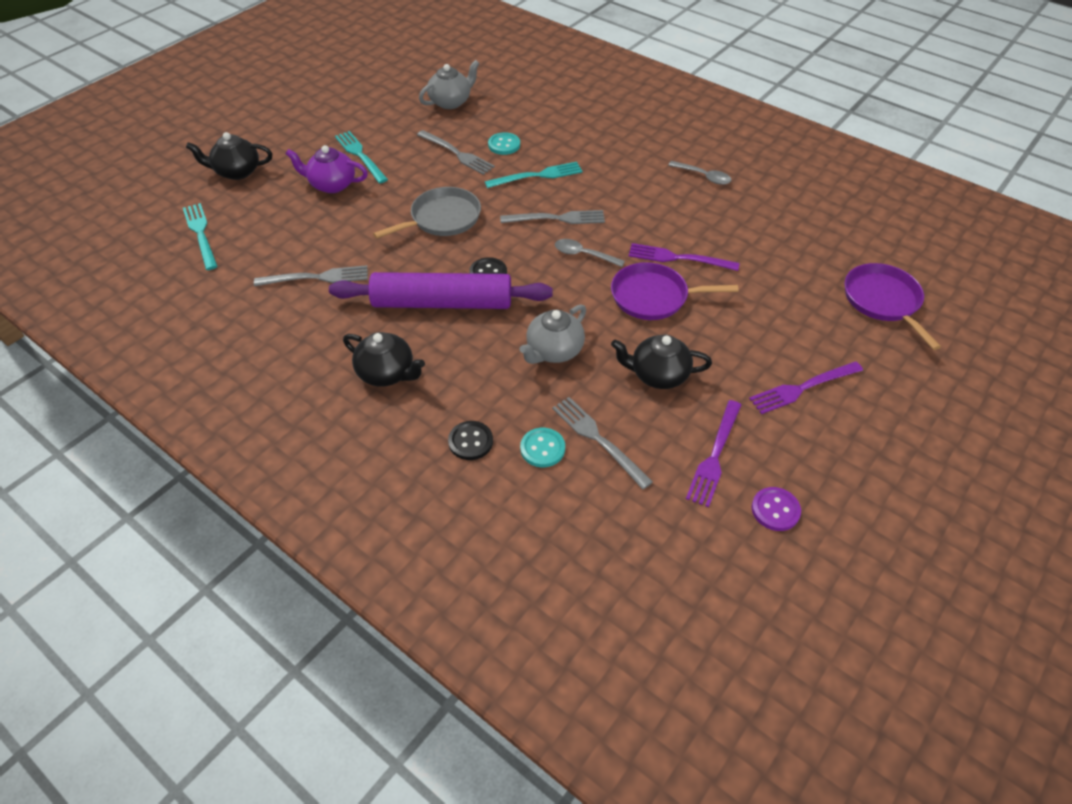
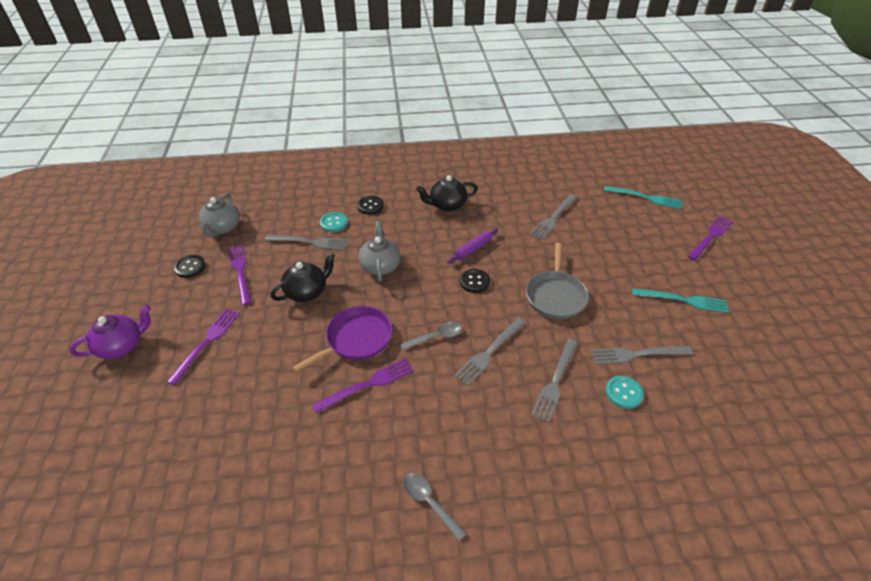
camera: 135 degrees right, 5 degrees down
(237, 172) = (711, 236): black teapot -> purple fork
(331, 185) = (653, 268): purple teapot -> purple teapot (121, 346)
(442, 303) = (473, 249): purple rolling pin -> purple rolling pin, size x0.44
(451, 102) = (737, 406): grey teapot -> grey teapot (222, 228)
(538, 175) = (555, 382): turquoise fork -> grey fork
(703, 176) = (429, 502): grey spoon -> grey spoon turned 60 degrees clockwise
(775, 510) = (190, 267): purple button -> black button
(883, 301) = (169, 466): purple pan -> none

